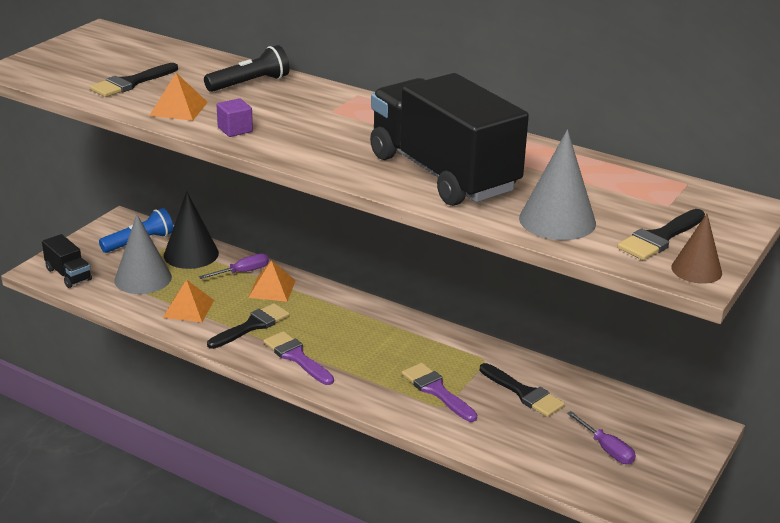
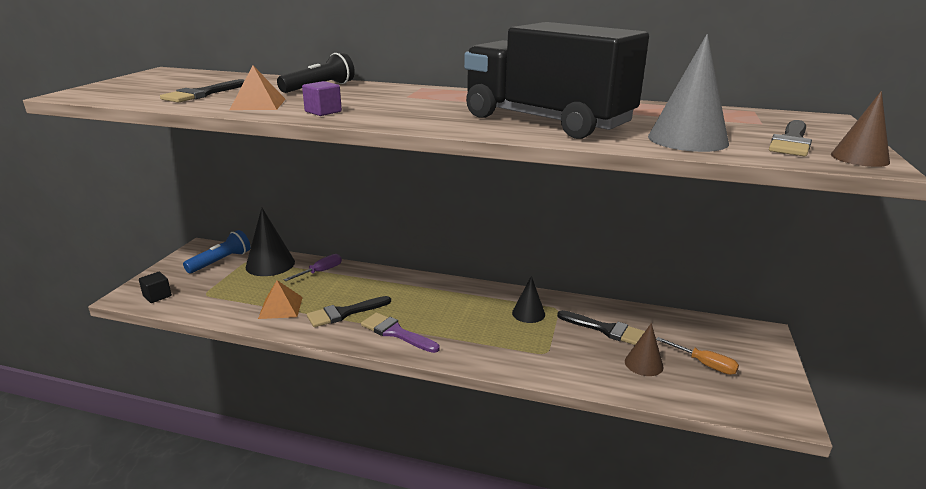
camera: 15 degrees left, 5 degrees down
(68, 274) = (157, 296): black truck -> black cube
(143, 278) = (231, 289): grey cone -> none
(252, 326) = (344, 313): black brush -> black brush turned 150 degrees counterclockwise
(272, 289) = (351, 280): orange pyramid -> none
(437, 391) = (533, 340): purple brush -> none
(449, 360) = (528, 313): none -> black cone
(540, 436) = (643, 364): none -> brown cone
(606, 449) = (704, 364): purple screwdriver -> orange screwdriver

